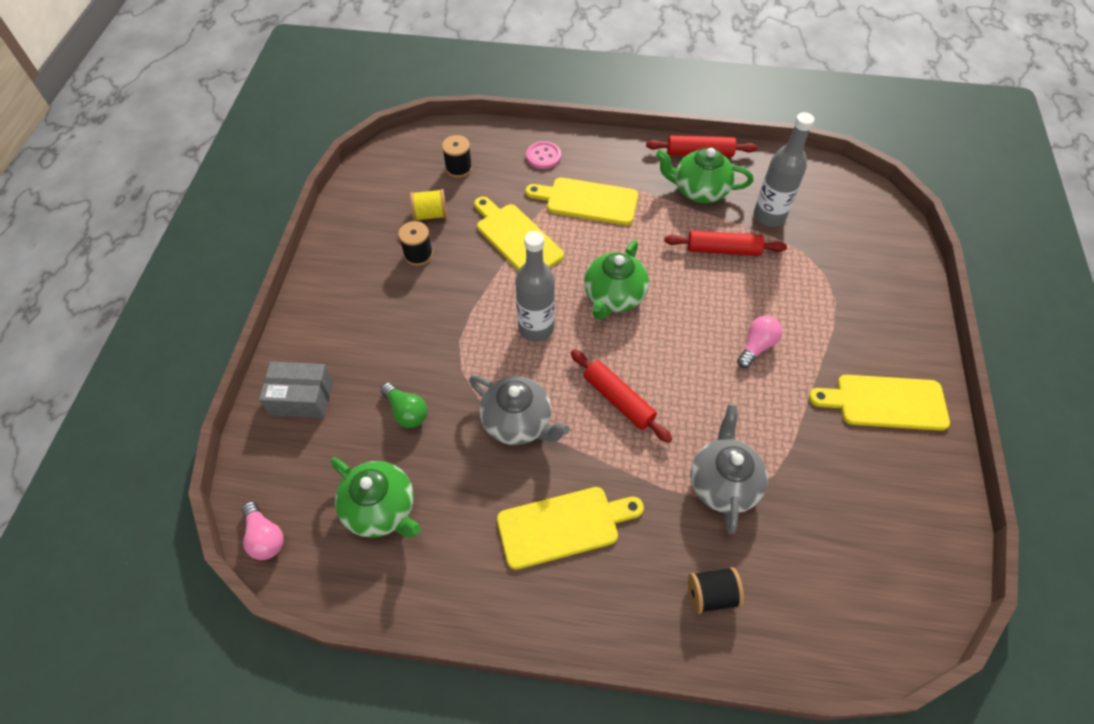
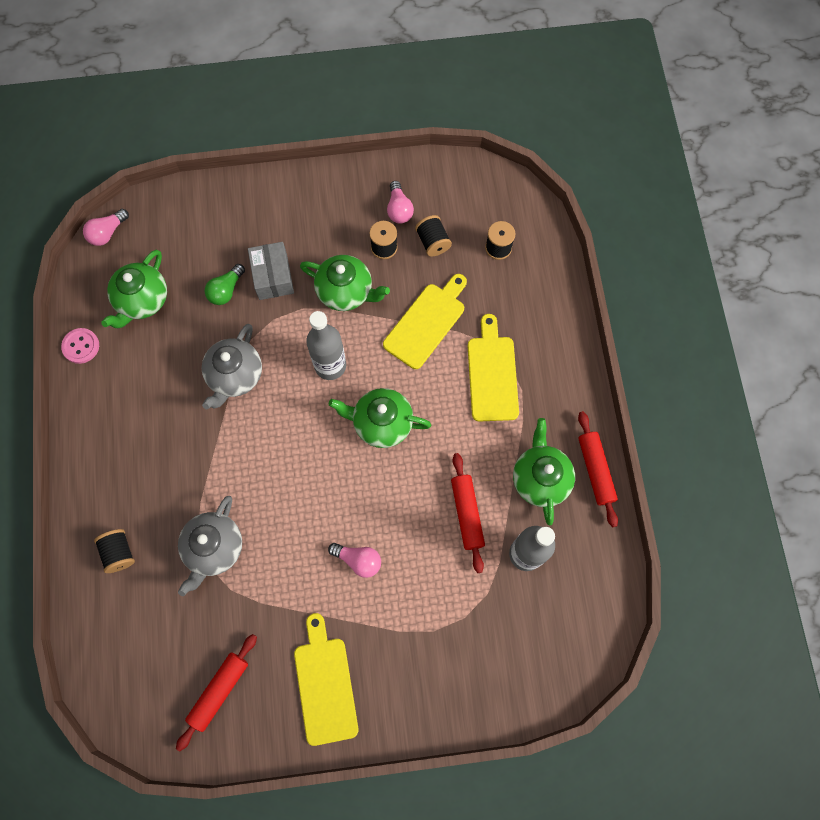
camera: 75 degrees right, 15 degrees up
(301, 398) = (221, 212): grey box -> grey box (273, 277)
(380, 233) = (399, 209): none -> pink light bulb
(430, 214) = (433, 242): yellow spool -> black spool
(455, 297) = (346, 291): none -> green teapot
(543, 156) = (539, 319): pink button -> pink button (81, 346)
(563, 526) = (153, 432): yellow cutting board -> none
(618, 400) = (274, 450): red rolling pin -> red rolling pin (219, 691)
(723, 483) = (214, 548): grey teapot -> grey teapot turned 120 degrees clockwise

